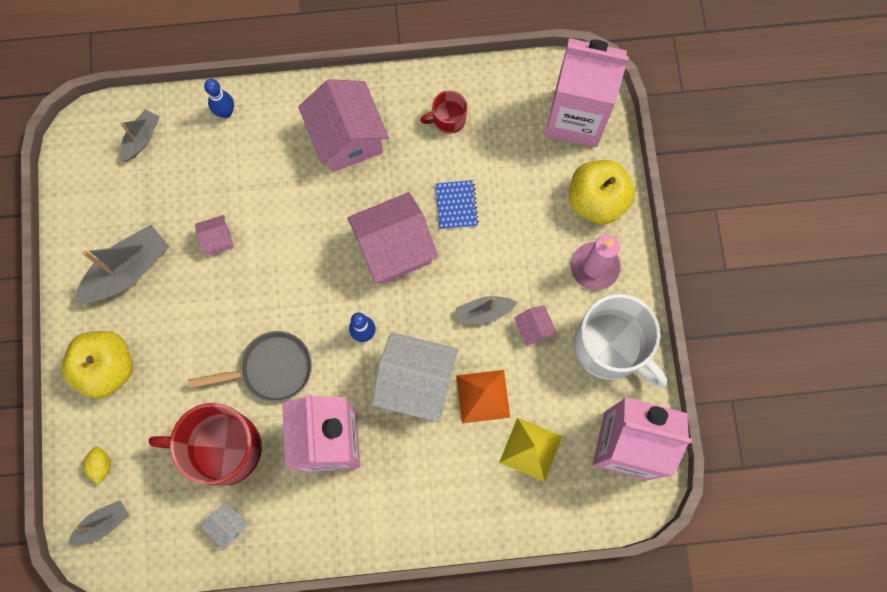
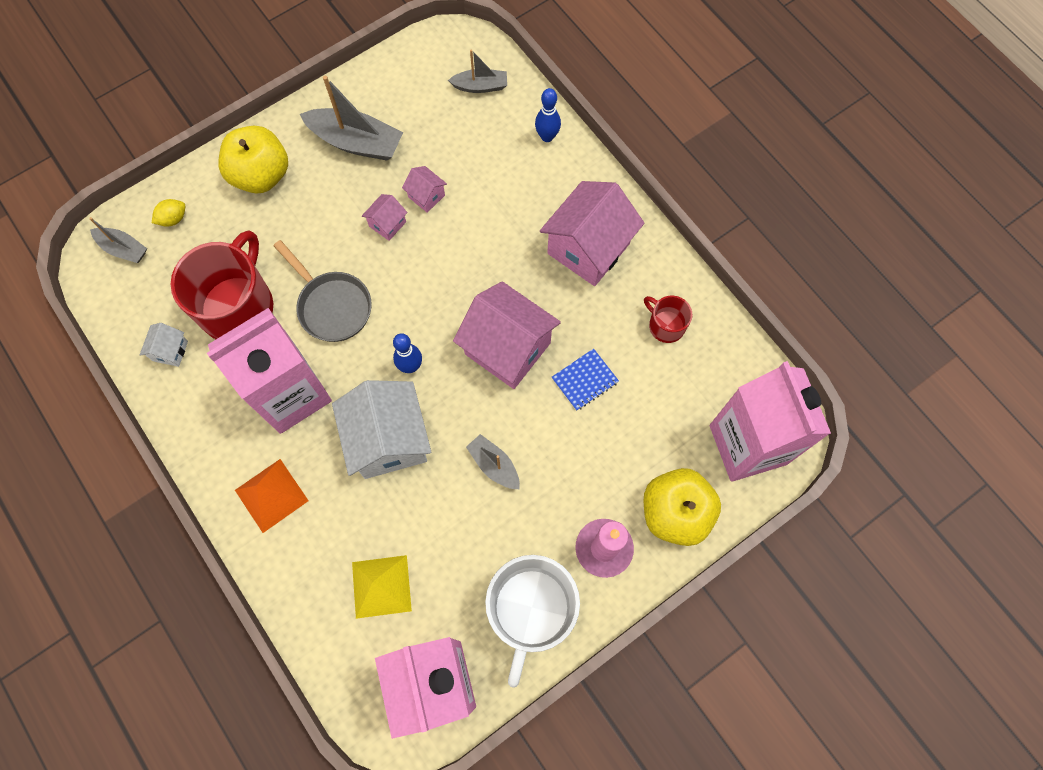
camera: 60 degrees right, 5 degrees down
(222, 448) = (238, 306): red mug -> red mug turned 45 degrees clockwise
(483, 396) = (409, 510): orange pyramid -> orange pyramid (271, 495)
(533, 328) = (505, 522): pink house -> pink house (387, 224)

